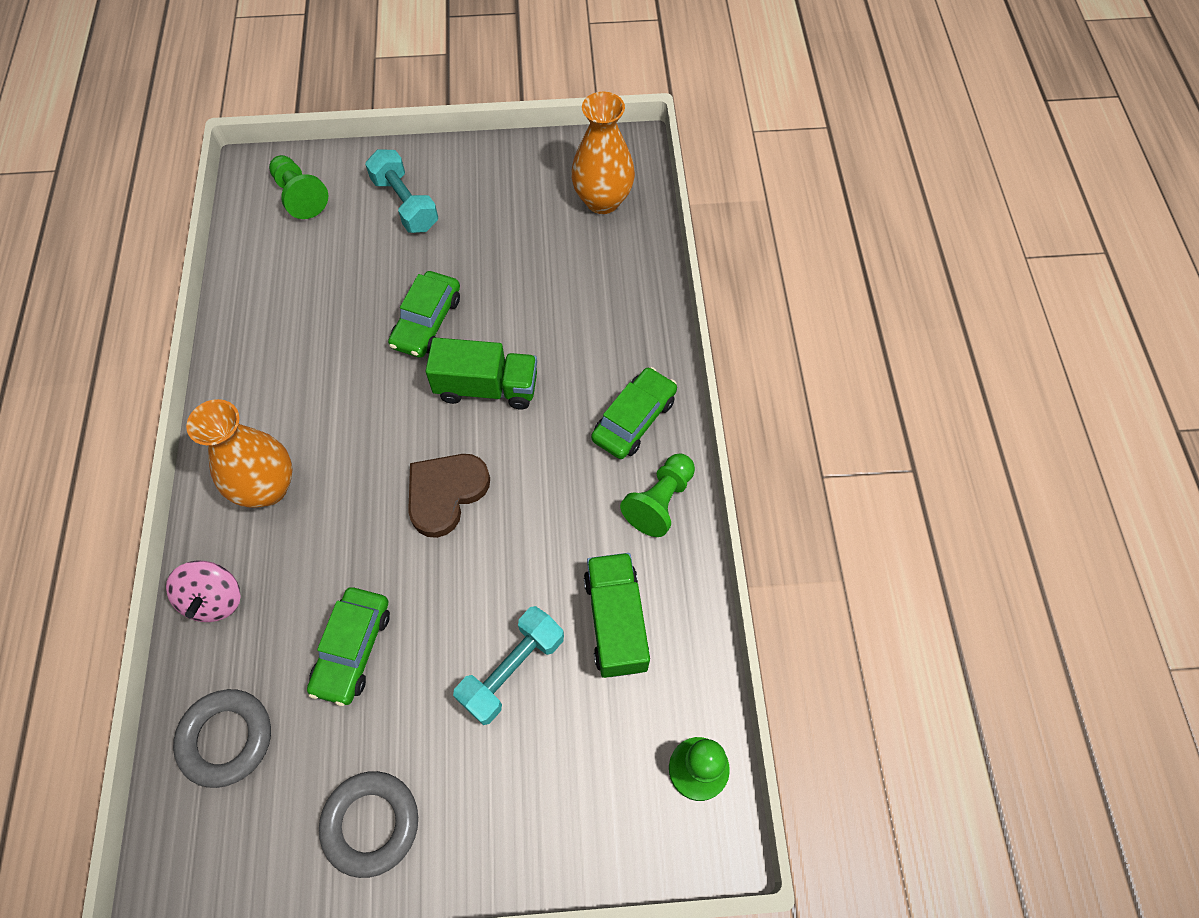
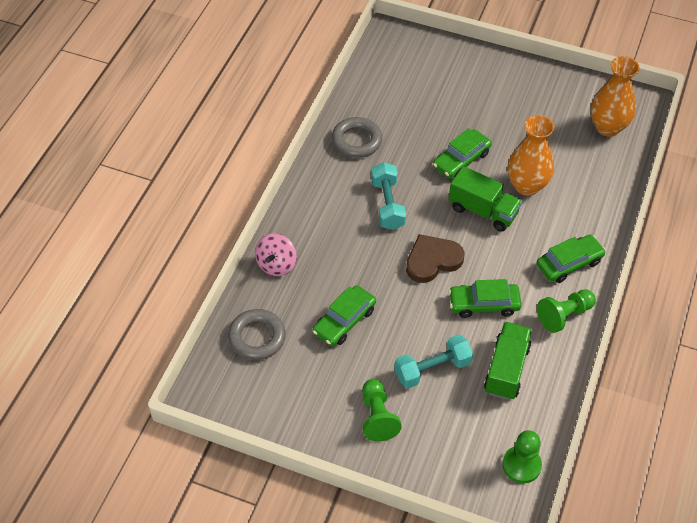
camera: 25 degrees right, 10 degrees down
(267, 488) = (328, 217): orange vase -> orange vase (526, 186)
(300, 196) = (411, 59): green pawn -> green pawn (377, 416)
(371, 824) = (320, 412): grey ring -> grey ring (356, 141)
(405, 204) = (476, 85): turquoise dumbbell -> turquoise dumbbell (387, 204)
(544, 532) = (484, 304): none -> green car

